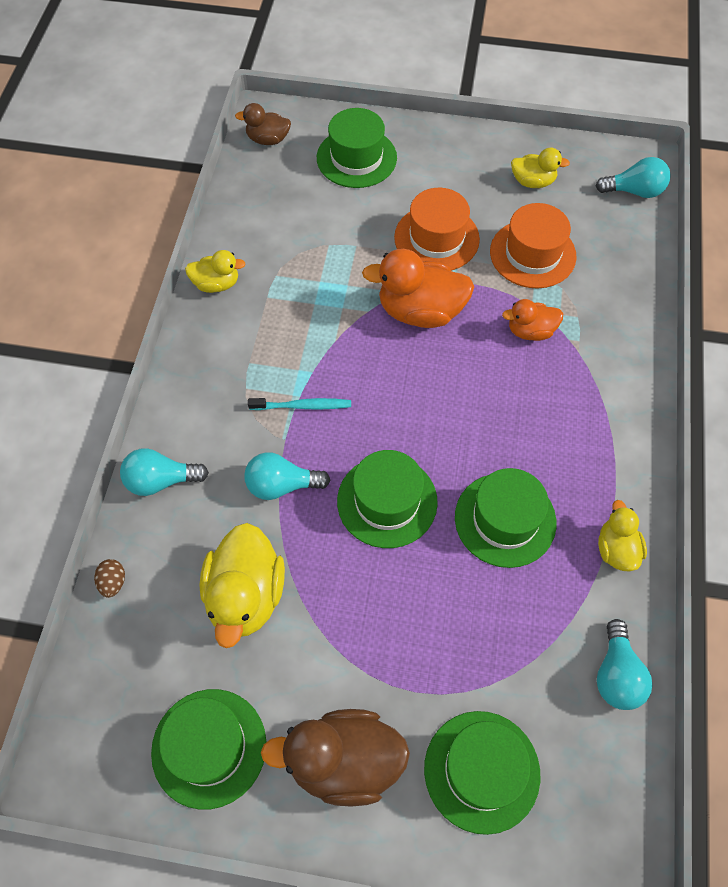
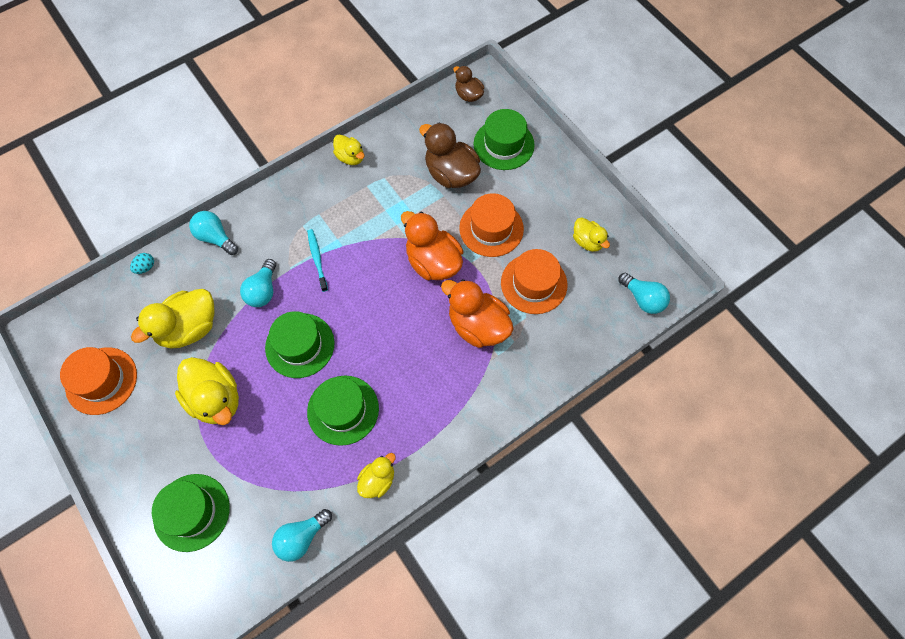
camera: 45 degrees right, 5 degrees up
(113, 582) = (145, 267): brown egg -> turquoise egg
(209, 747) = (101, 380): green hat -> orange hat
(282, 485) = (263, 290): turquoise light bulb -> turquoise light bulb turned 120 degrees counterclockwise
(302, 406) = (317, 259): turquoise toothbrush -> turquoise toothbrush turned 150 degrees counterclockwise
(344, 762) = (143, 445): brown duck -> brown duck (451, 174)
(365, 636) = (216, 399): none -> yellow duck
(530, 331) = (477, 325): orange duck -> orange duck, size x1.76

